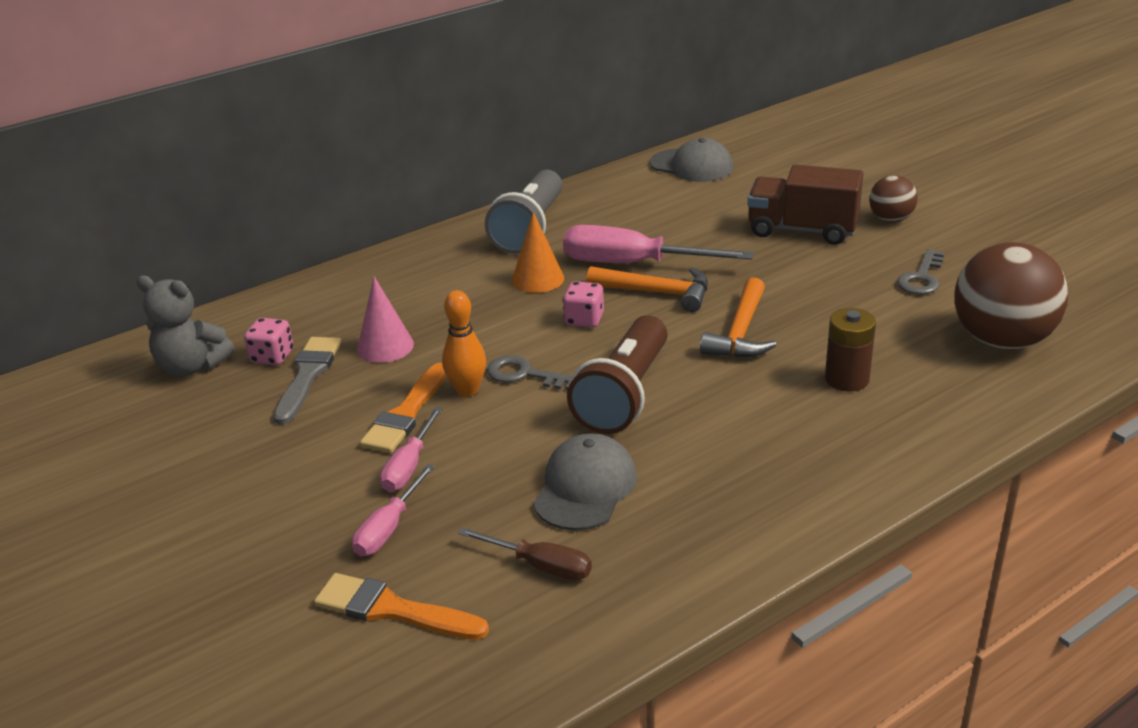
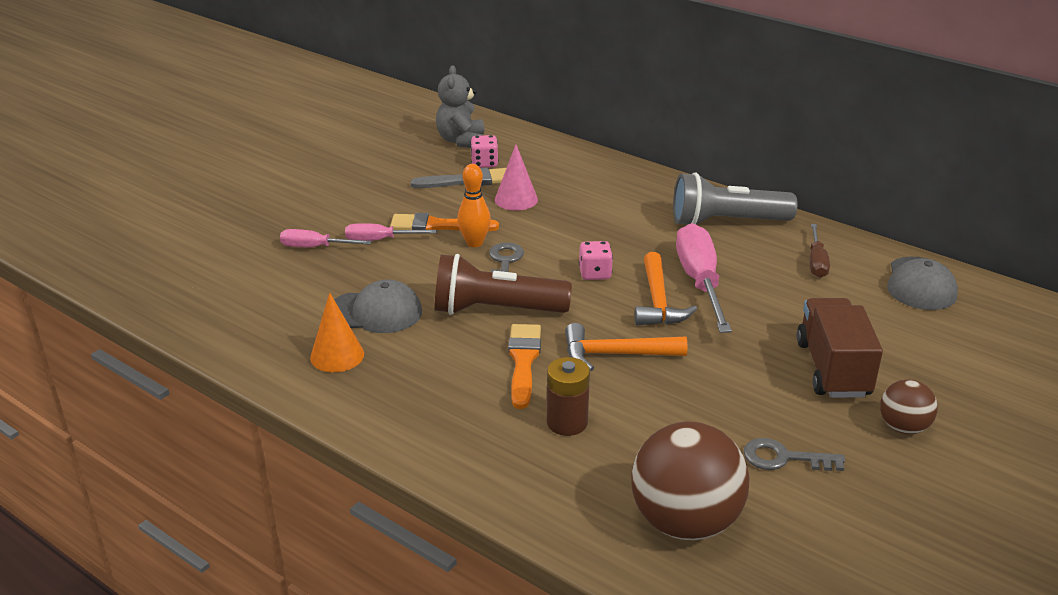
camera: 70 degrees right, 0 degrees up
(393, 610) = (241, 266): orange brush -> orange brush (523, 361)
(538, 279) = (646, 241): orange cone -> orange cone (337, 355)
(540, 565) = (289, 309): brown screwdriver -> brown screwdriver (816, 262)

